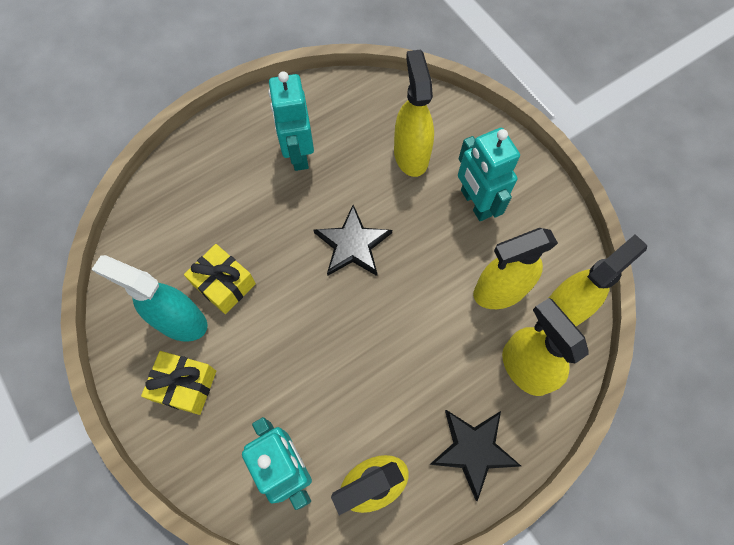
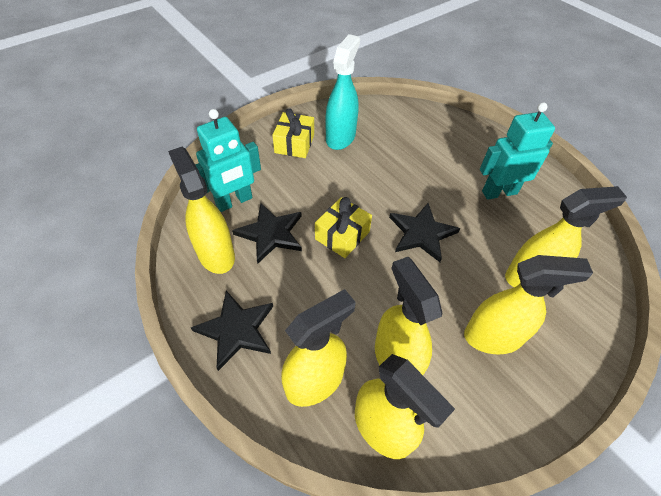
camera: 85 degrees right, 15 degrees down
(224, 284) = (372, 157): yellow gift -> yellow gift (342, 235)
(344, 415) = (271, 233): none -> black star
(475, 203) = (493, 337): turquoise robot -> yellow spray bottle

